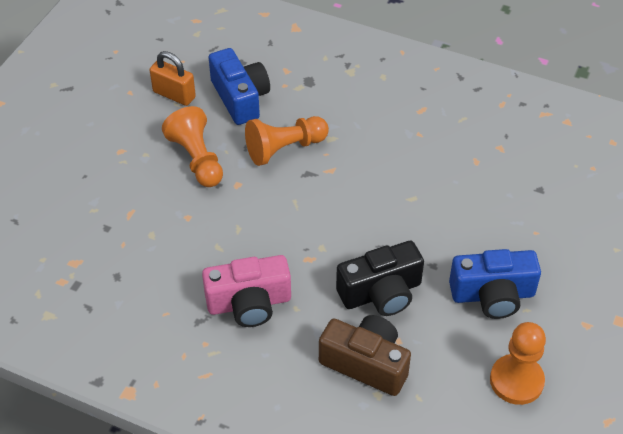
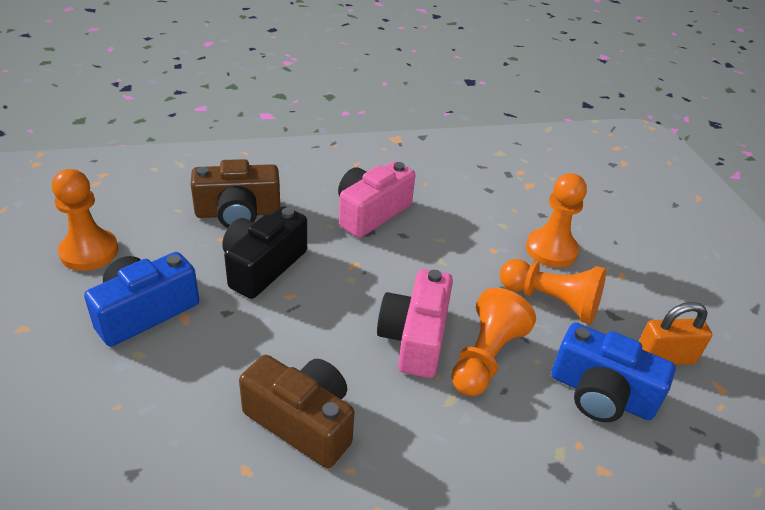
camera: 140 degrees right, 10 degrees down
(143, 194) = (551, 250): none -> orange pawn
(317, 182) = (415, 338): none -> pink camera
(428, 169) = (302, 421): none -> brown camera

